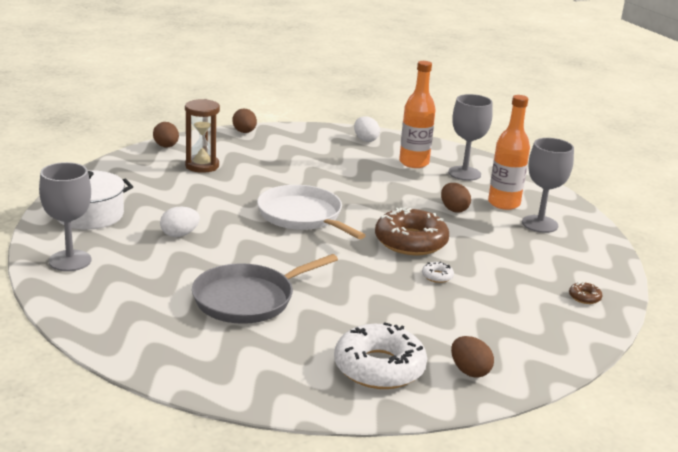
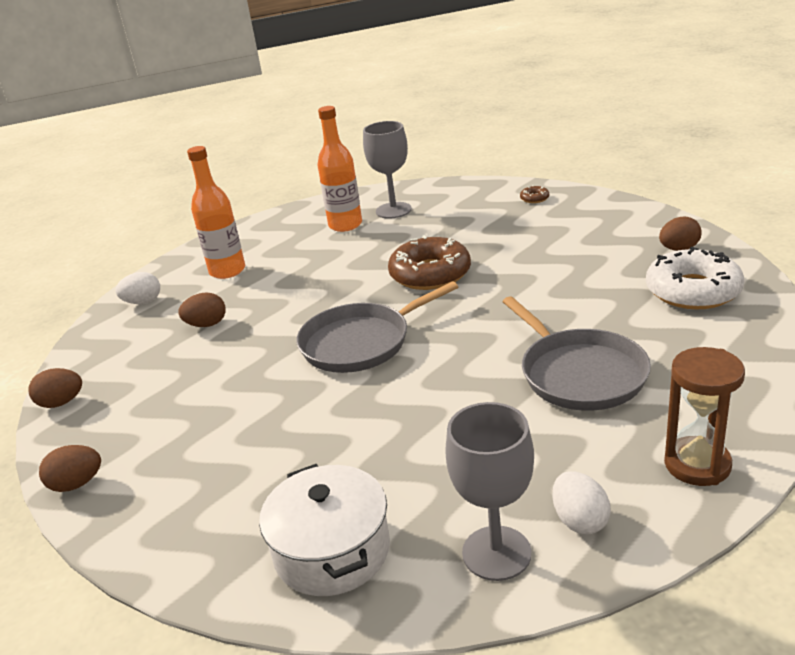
camera: 75 degrees left, 5 degrees up
(179, 235) = (408, 442): white egg -> white egg (580, 520)
(202, 166) = (174, 437): brown hourglass -> brown hourglass (697, 464)
(302, 216) = (361, 342): white pan -> grey pan
(437, 276) = (506, 261): white donut -> none
(453, 209) = (355, 250): brown egg -> brown egg (207, 324)
(464, 173) = (266, 243): grey goblet -> none

